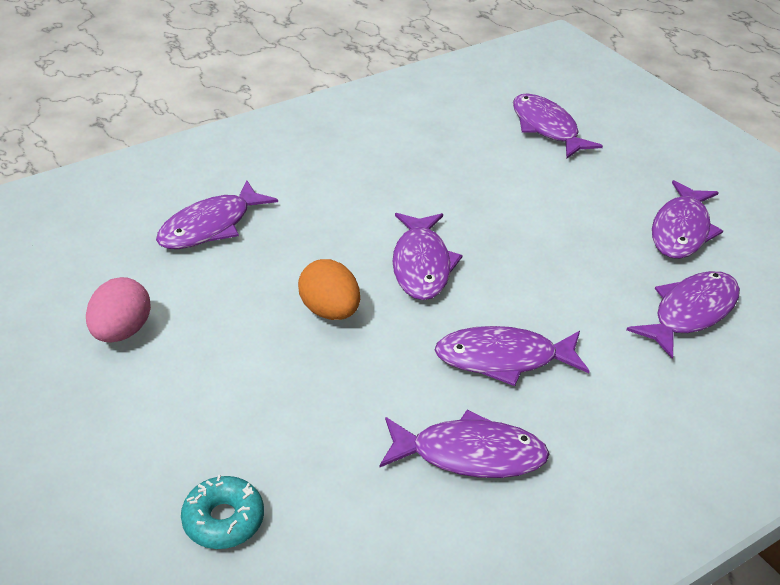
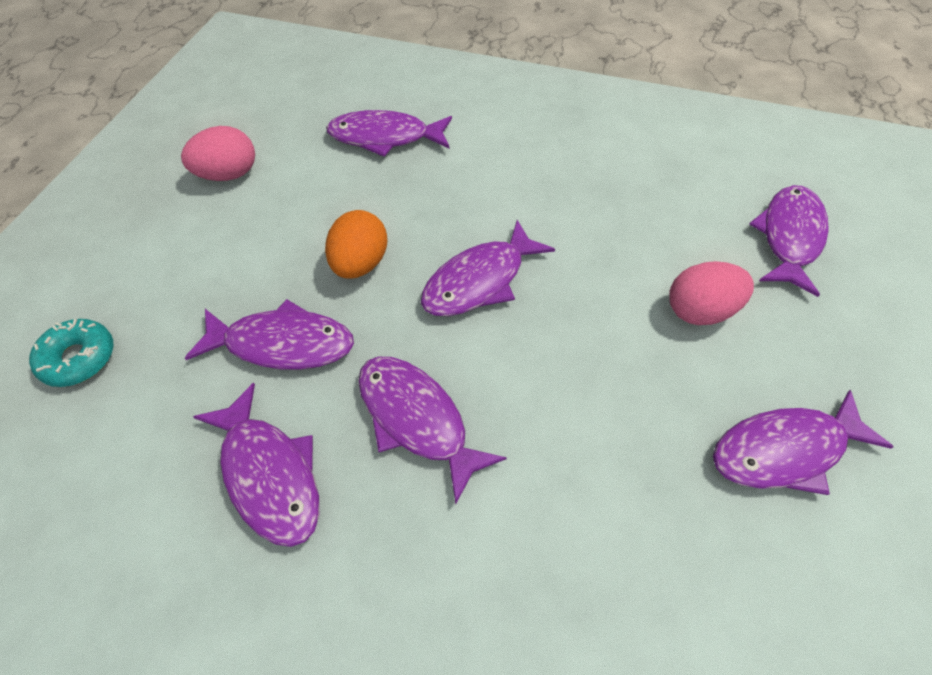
camera: 50 degrees right, 15 degrees up
(558, 195) = (700, 311): none -> pink egg
(691, 313) = (657, 545): purple fish -> purple fish (282, 344)

